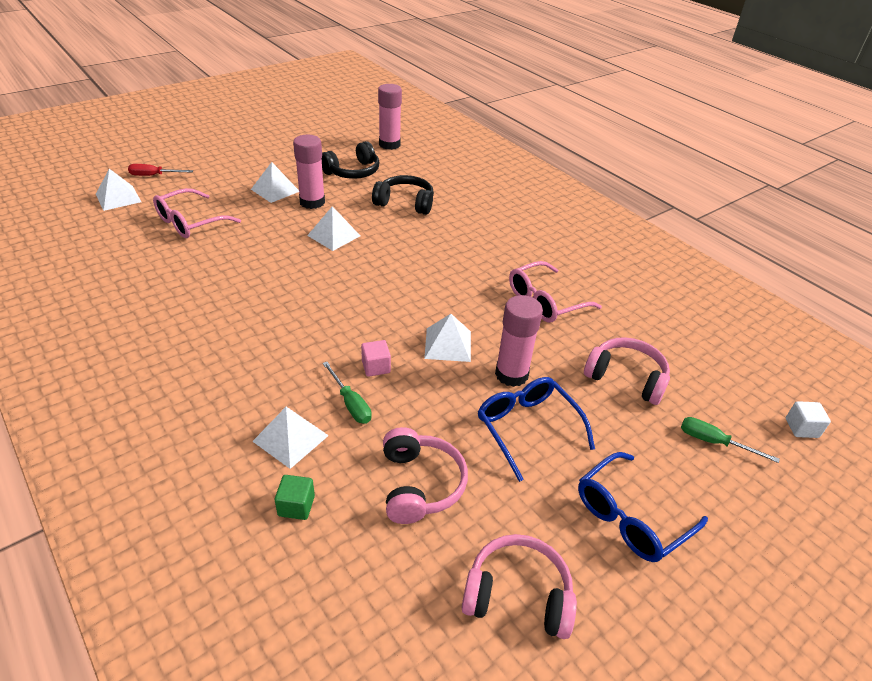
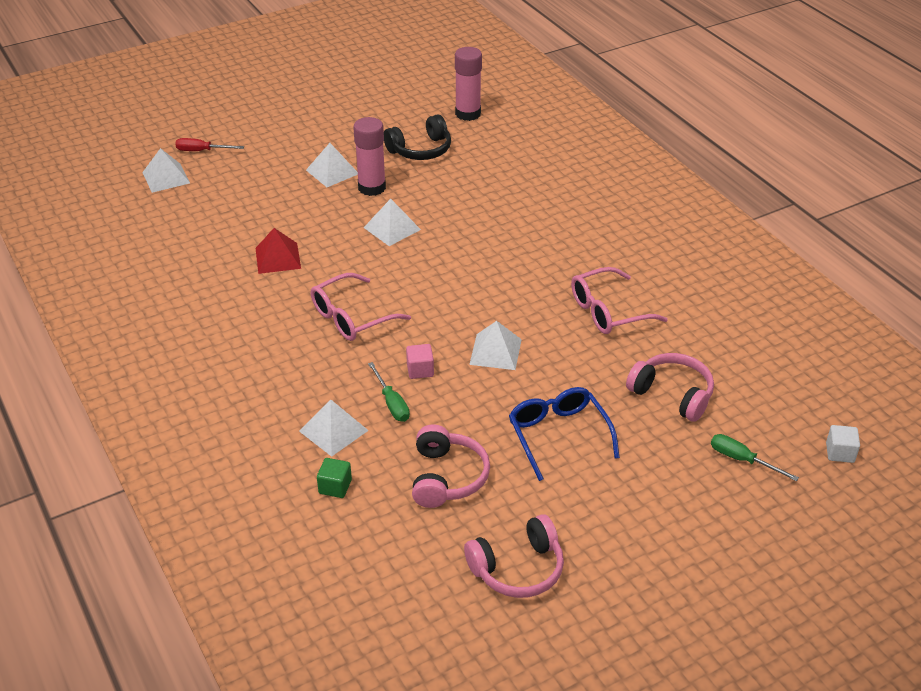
camera: 10 degrees right, 0 degrees up
(190, 222) = (241, 209): pink glasses -> pink glasses (351, 317)
(226, 264) = (278, 258): none -> red pyramid
(405, 203) = (475, 191): black headphones -> none
(511, 374) = (554, 384): pink glue stick -> none
(517, 595) = (518, 568): pink headphones -> pink headphones turned 135 degrees clockwise
(631, 517) = (637, 517): blue glasses -> none

